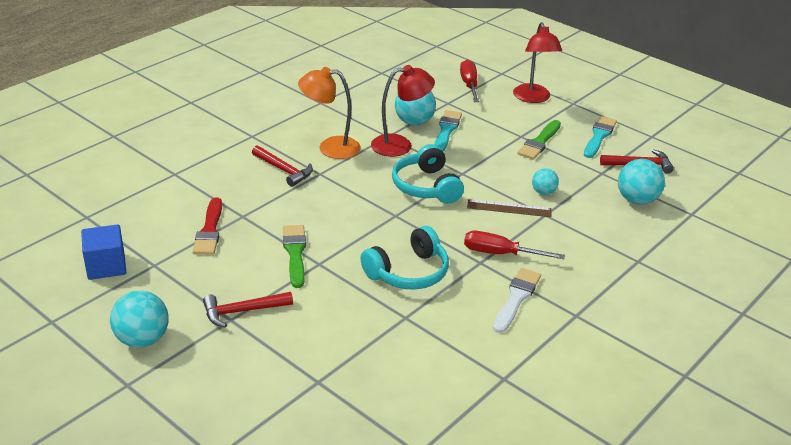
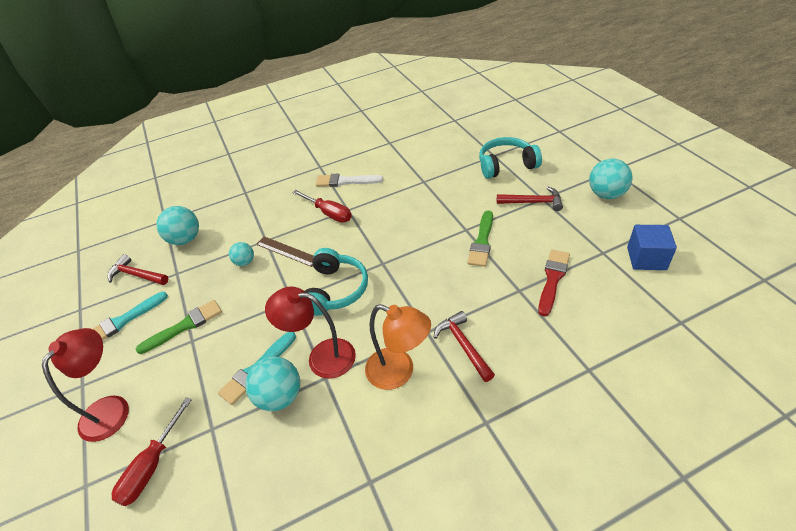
camera: 150 degrees left, 10 degrees up
(408, 272) = (403, 210): turquoise headphones -> turquoise headphones (506, 165)
(516, 298) = (346, 181): white brush -> white brush turned 45 degrees clockwise

